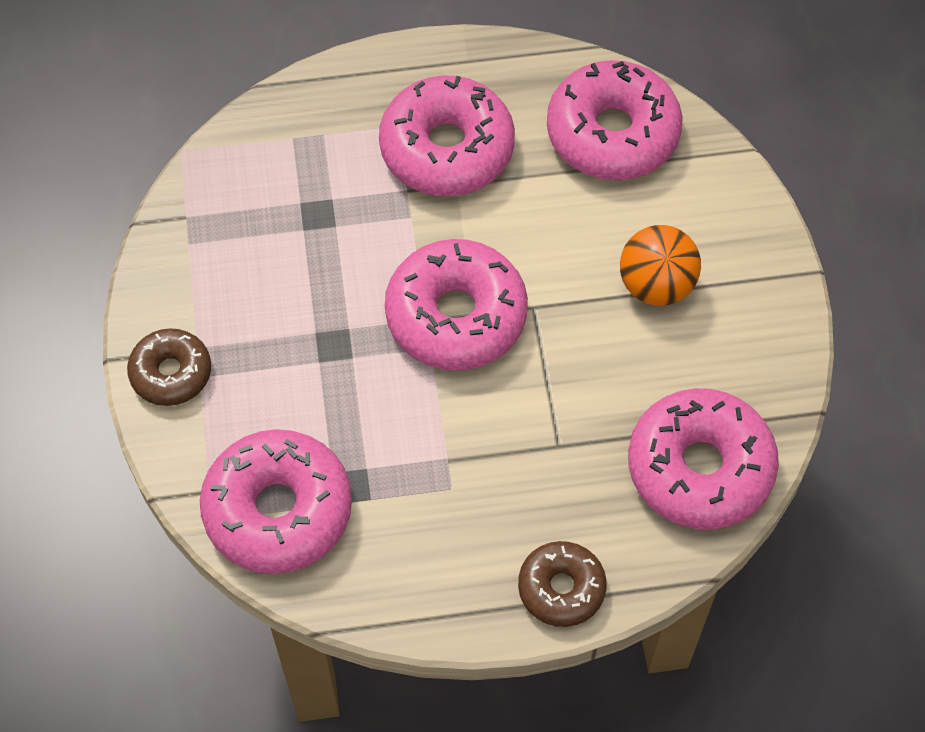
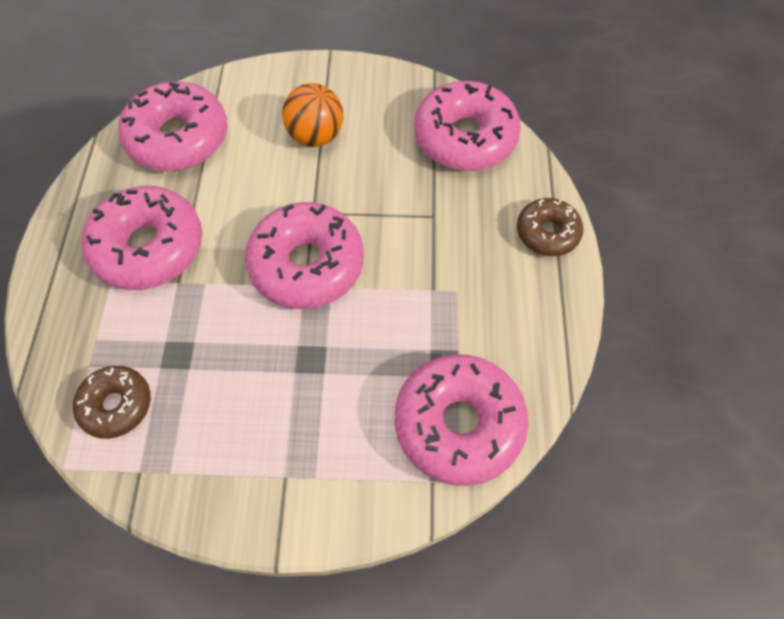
camera: 80 degrees left, 0 degrees up
(171, 373) = (305, 504): brown donut -> brown donut (116, 405)

